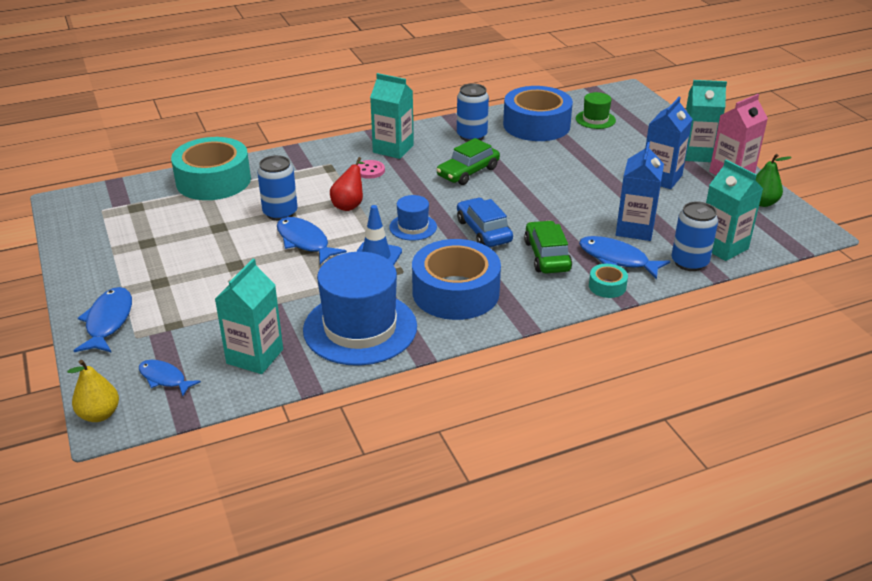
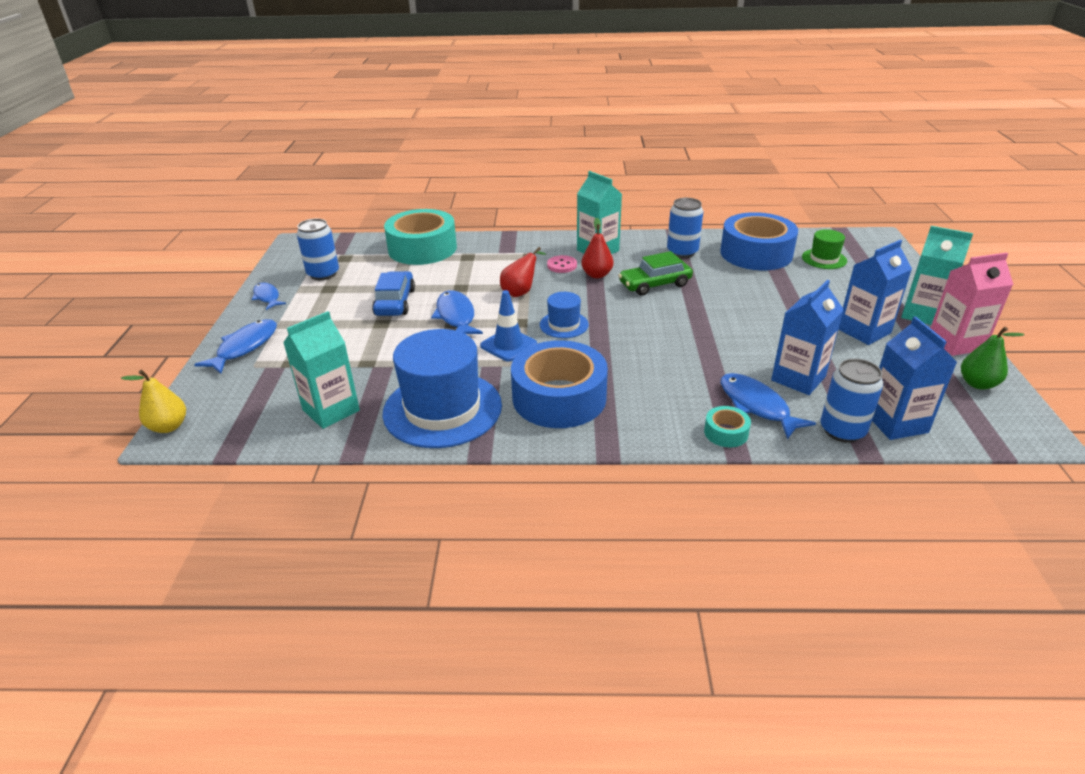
camera: 25 degrees right, 0 degrees up
(164, 378) = (243, 409): blue fish -> blue fish (267, 297)
(280, 213) = (455, 287): blue can -> blue can (323, 274)
(409, 173) = (597, 275): none -> red pear
(483, 231) = (630, 344): blue car -> blue car (395, 302)
(547, 256) = (680, 384): green car -> none
(723, 247) = (896, 423): turquoise carton -> blue carton

